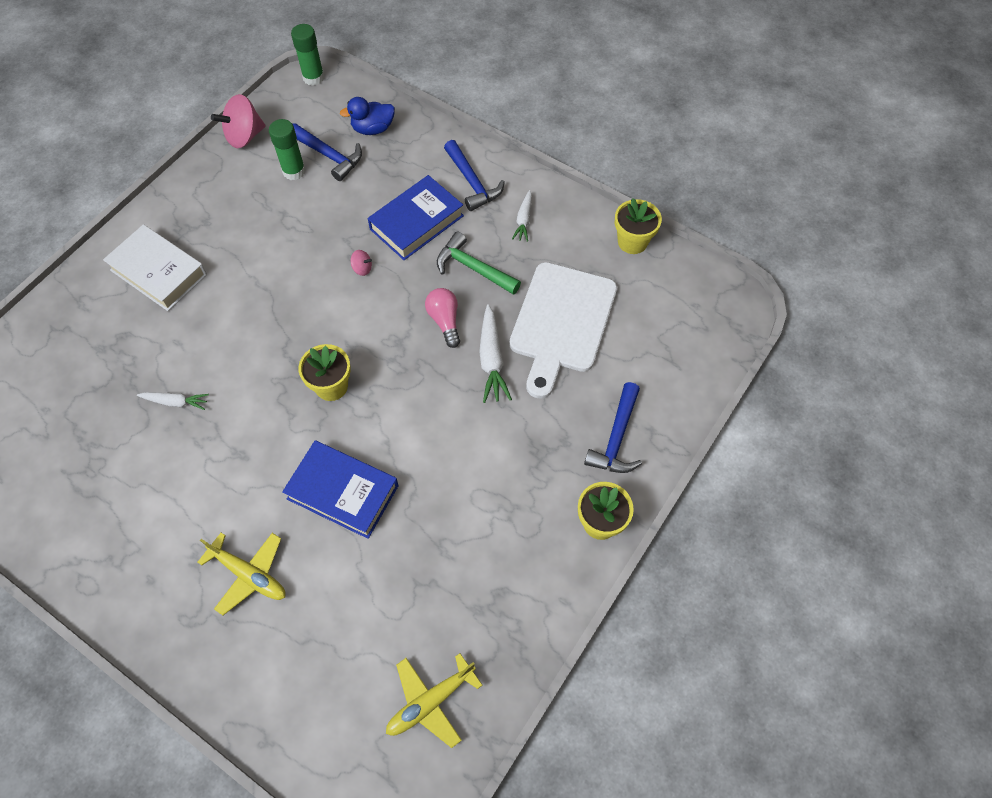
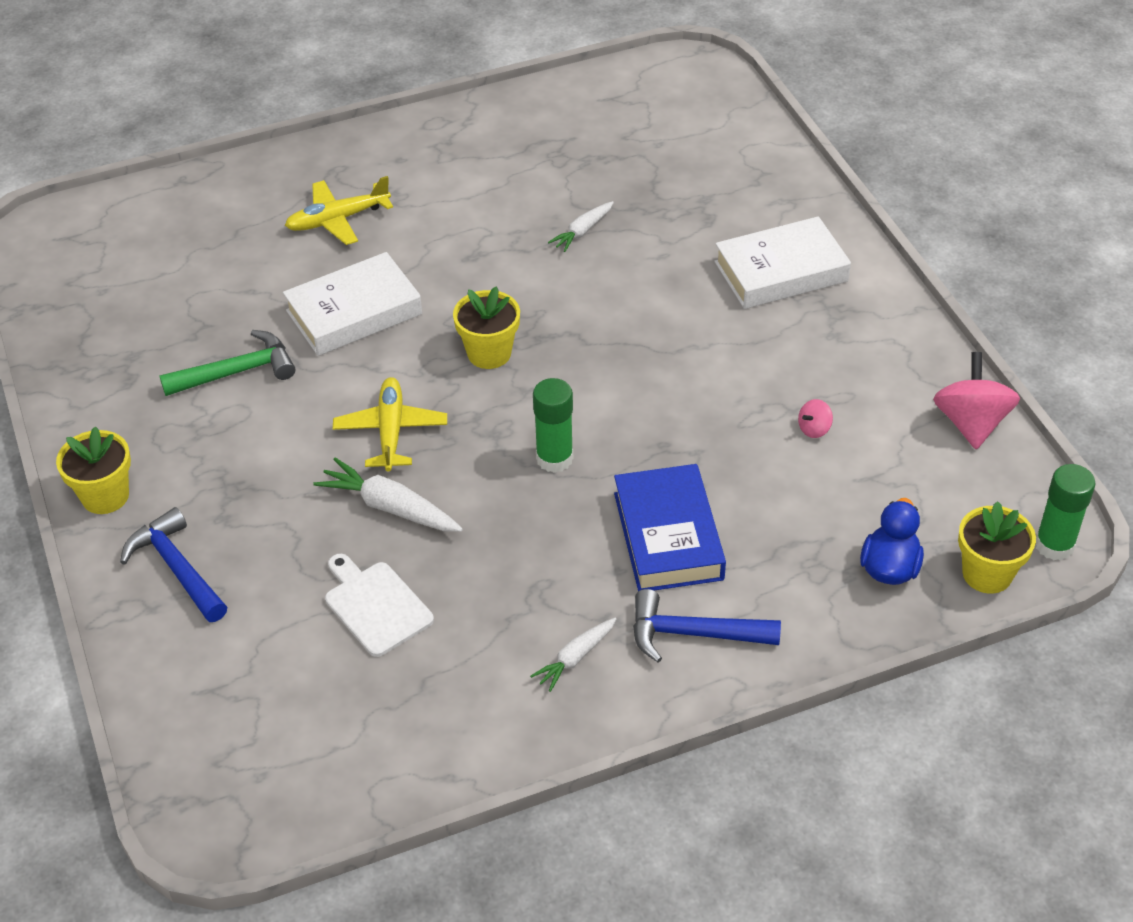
camera: 125 degrees right, 15 degrees down
(294, 171) = (863, 448): green glue stick -> green glue stick (554, 458)
(329, 156) = (867, 496): blue hammer -> none
(343, 492) = (354, 312): blue book -> white book
(362, 269) = (635, 448): pink spinning top -> pink spinning top (814, 429)
(430, 702) = (94, 288): yellow plane -> yellow plane (391, 431)
(445, 321) = (485, 490): pink light bulb -> none
(473, 268) = (541, 558): green hammer -> green hammer (237, 372)
(523, 220) = (575, 658): white carrot -> white carrot turned 90 degrees counterclockwise
(562, 322) = (375, 606): white cutting board -> white cutting board, size x0.55
(632, 242) = (427, 768): yellow flower pot -> yellow flower pot (987, 574)

